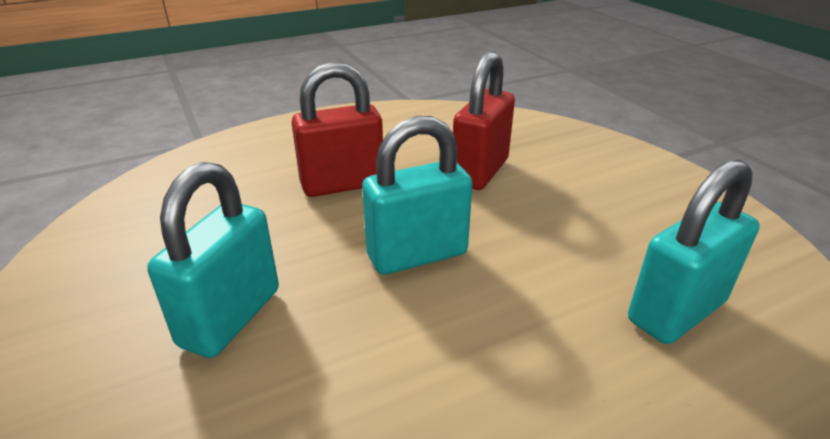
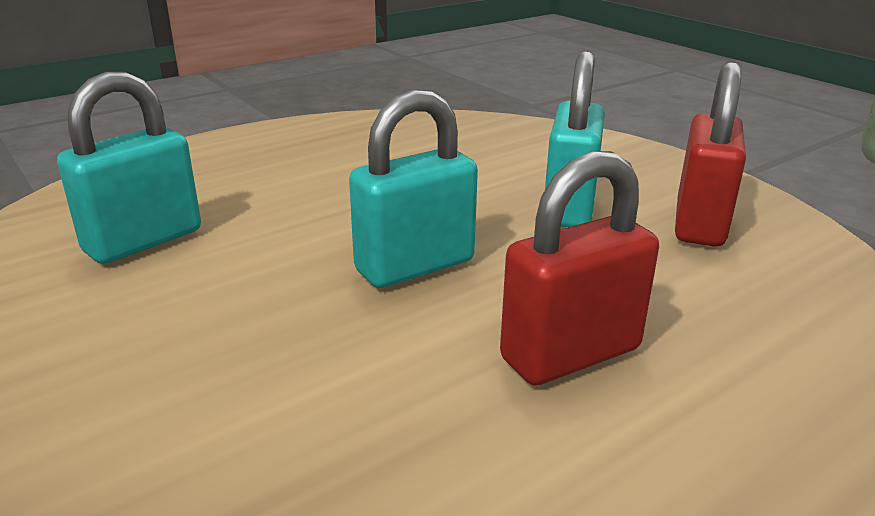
camera: 170 degrees right, 5 degrees down
(480, 171) = (326, 410): red padlock -> red padlock (699, 223)

